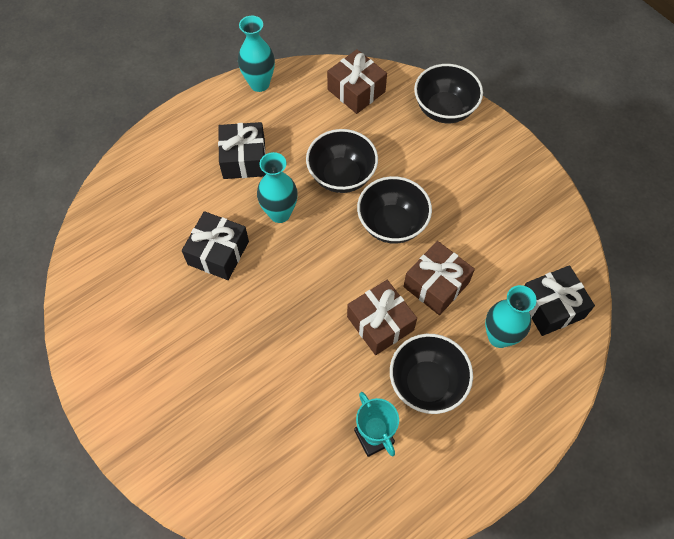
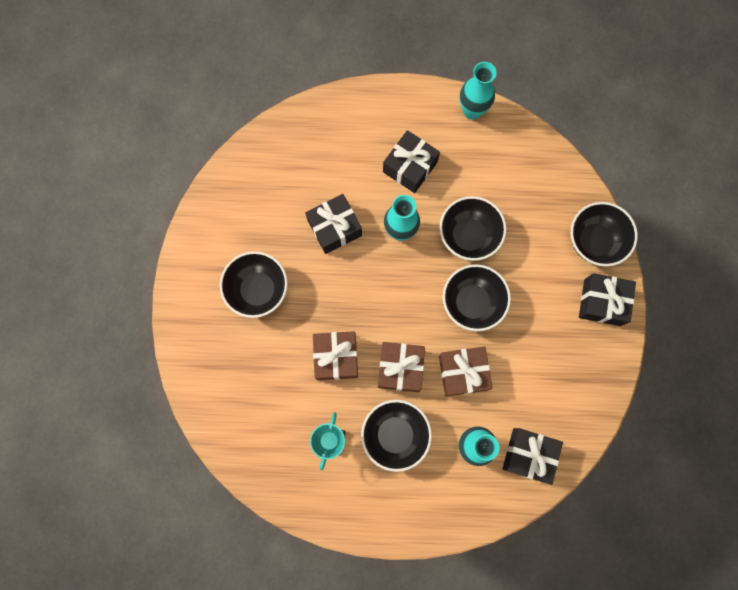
camera: 40 degrees right, 15 degrees up
(189, 358) = (258, 290): none -> black bowl
(356, 90) = (540, 172): brown gift -> brown gift (336, 357)
(492, 148) = (602, 302): none -> black gift

